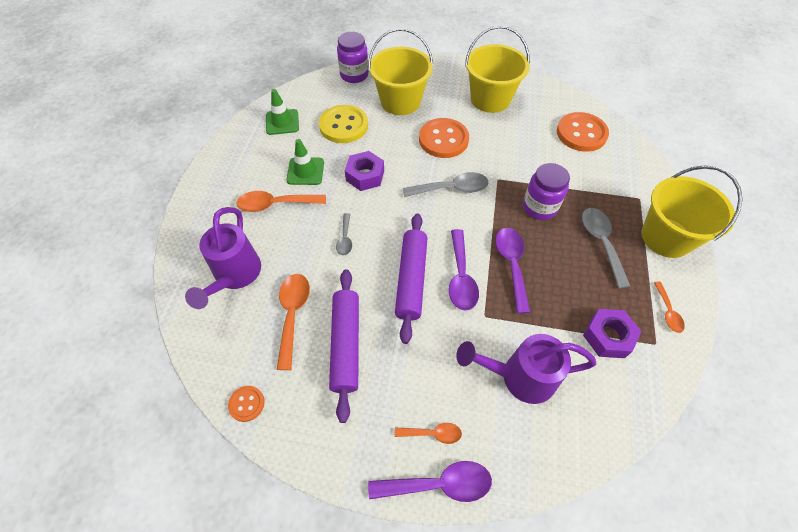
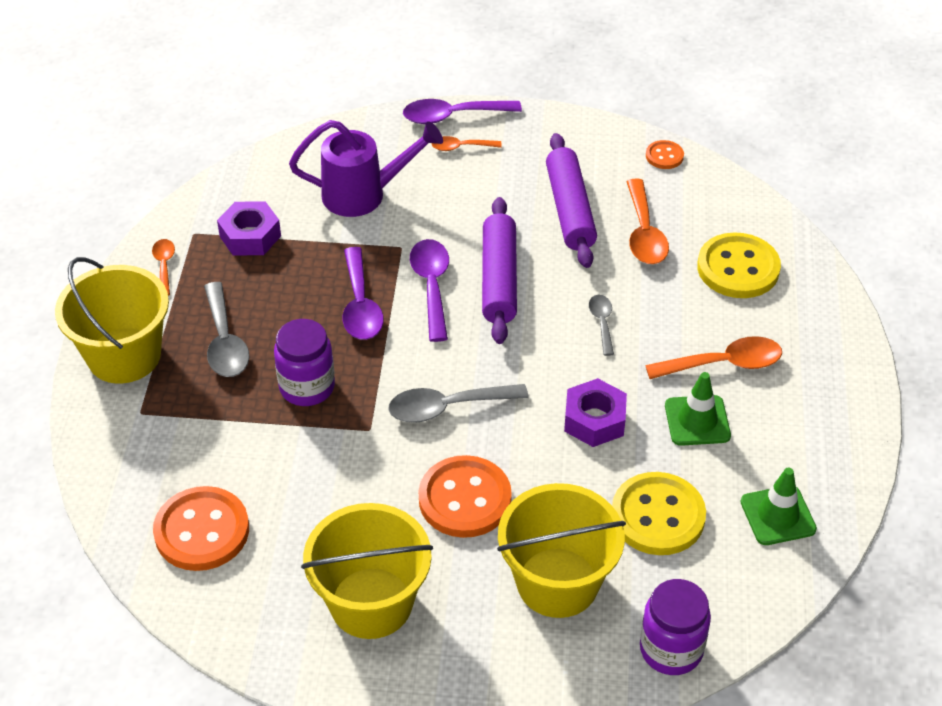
camera: 175 degrees right, 10 degrees down
(235, 276) = (738, 268): purple watering can -> yellow button

